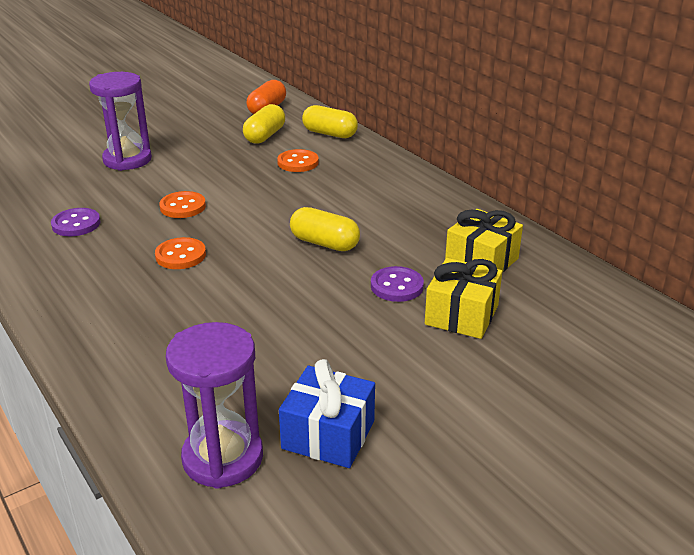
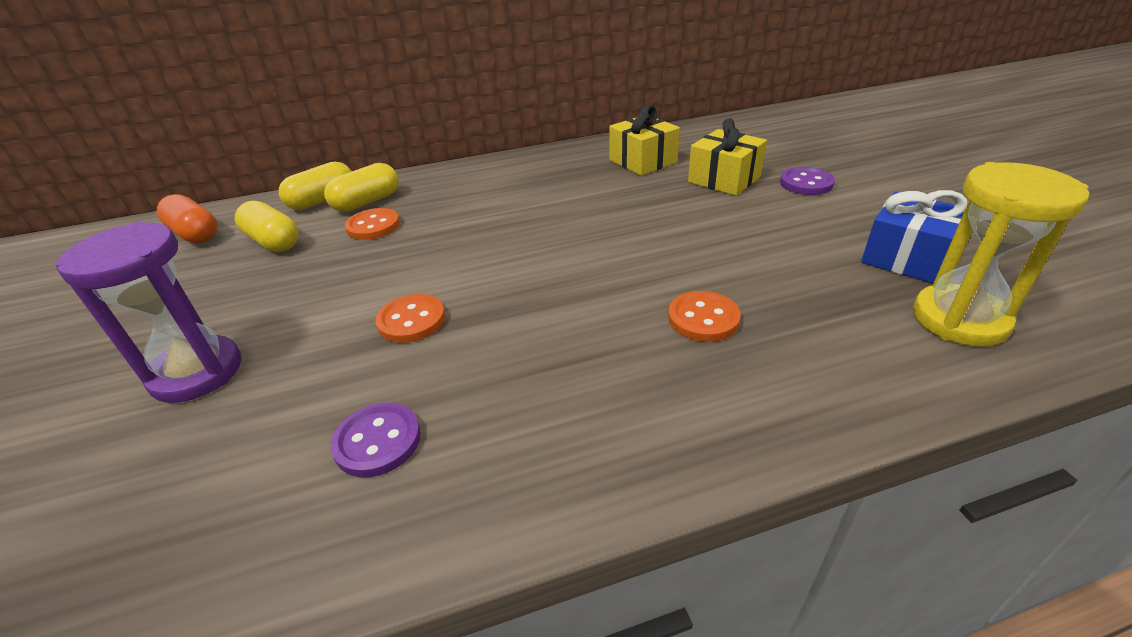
camera: 70 degrees left, 5 degrees up
(180, 255) = (545, 329): orange button -> orange button (703, 318)
(223, 458) = (959, 319): purple hourglass -> yellow hourglass
(325, 243) = (572, 227): yellow capsule -> yellow capsule (367, 202)
(397, 286) = (670, 200): purple button -> purple button (806, 183)

